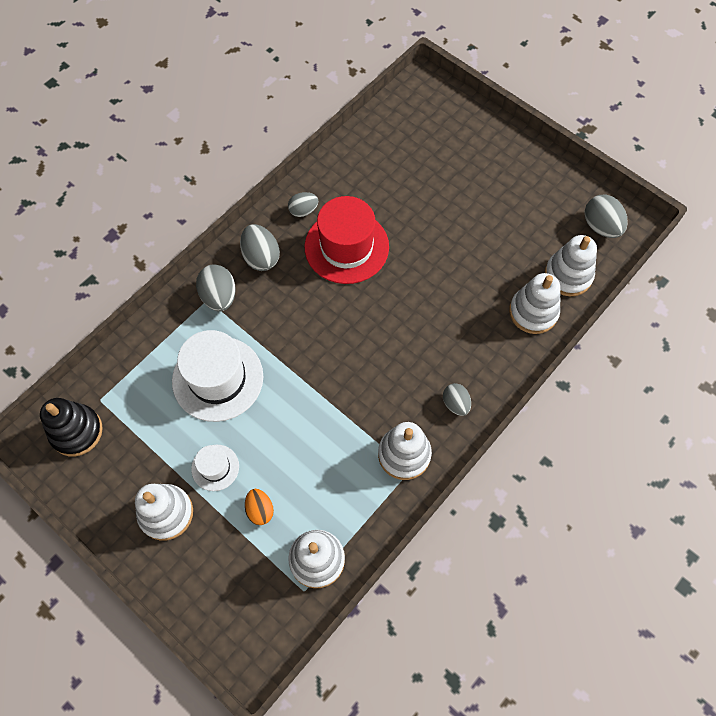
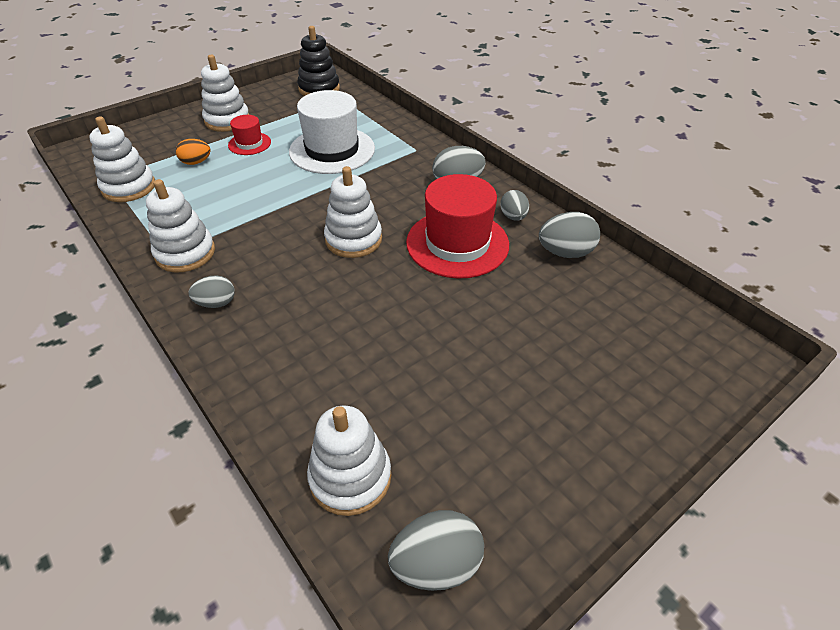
camera: 100 degrees right, 20 degrees down
(215, 467) = (249, 144): white hat -> red hat
(219, 297) = (417, 156): grey egg -> grey egg (565, 252)
(533, 312) = (304, 412): white stacking toy -> white stacking toy (353, 239)

